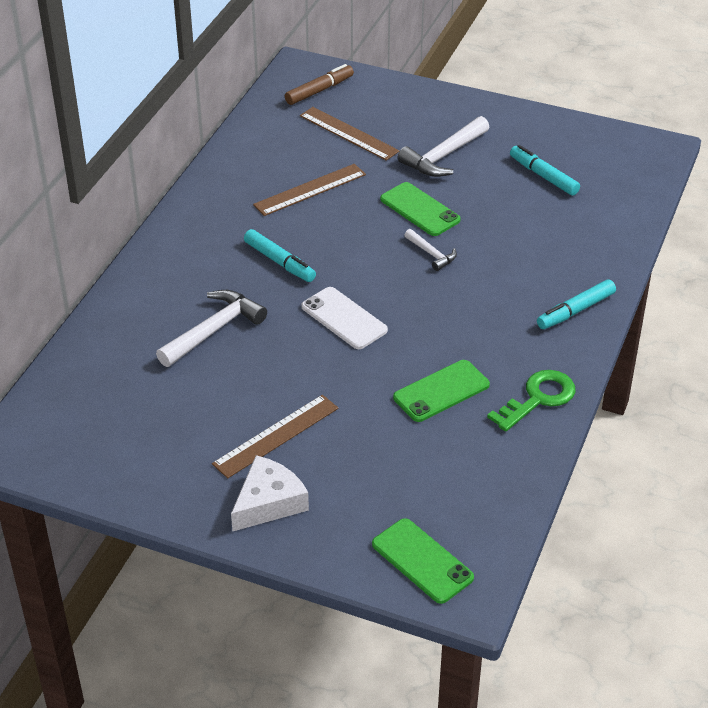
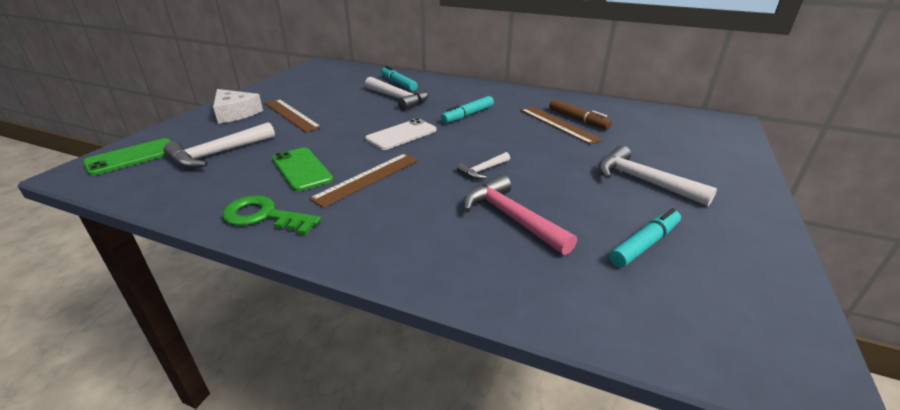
camera: 90 degrees right, 10 degrees down
(319, 90) = (702, 128): brown marker -> brown marker (578, 120)
(348, 133) = (647, 138): brown ruler -> brown ruler (367, 178)
(407, 477) = (218, 154): none -> white hammer
(420, 209) = (548, 167): green phone -> none
(516, 241) = (511, 217): none -> pink hammer
(538, 398) = (264, 216): green key -> green key turned 150 degrees clockwise
(575, 311) = (389, 250): turquoise marker -> turquoise marker (398, 84)

